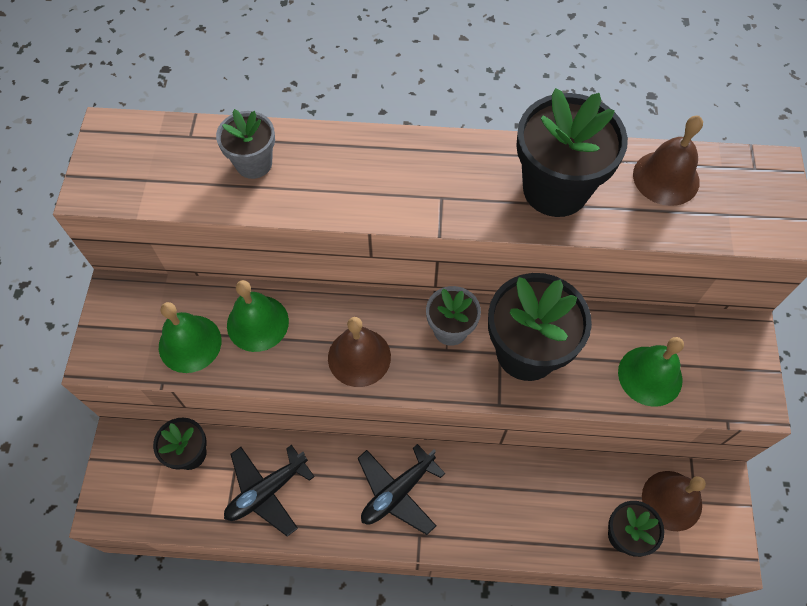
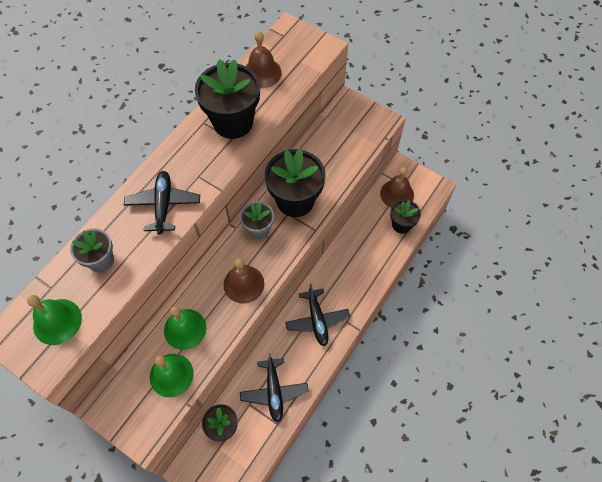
camera: 60 degrees left, 0 degrees up
(371, 183) = (163, 205): none -> black plane
(650, 376) = (343, 154): green bell -> green bell (57, 321)

